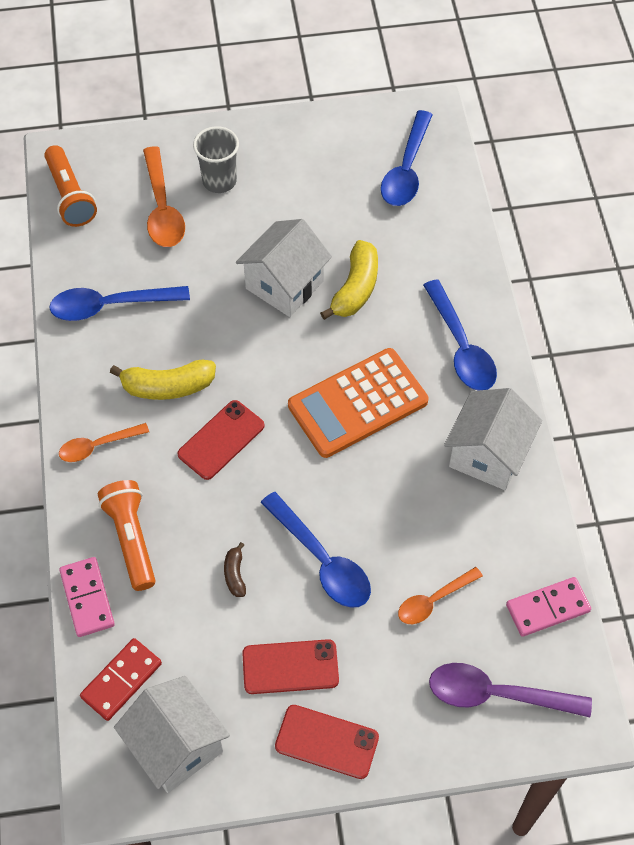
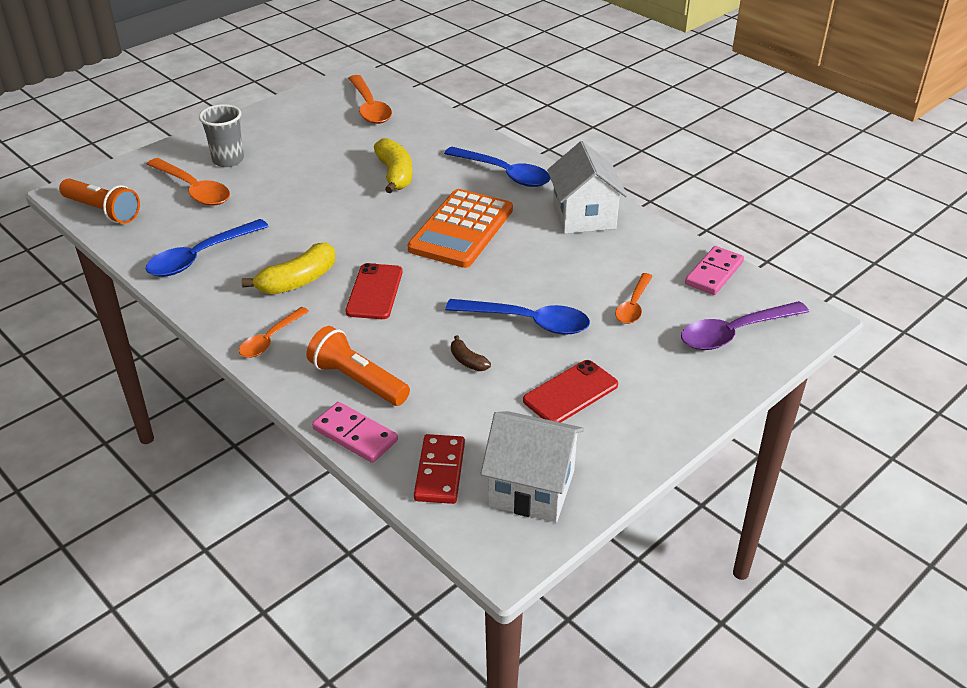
camera: 35 degrees left, 20 degrees down
(284, 285) = (337, 192): white house -> none
(327, 742) = (647, 421): red phone -> none
(406, 169) = (369, 107): blue spoon -> orange spoon

